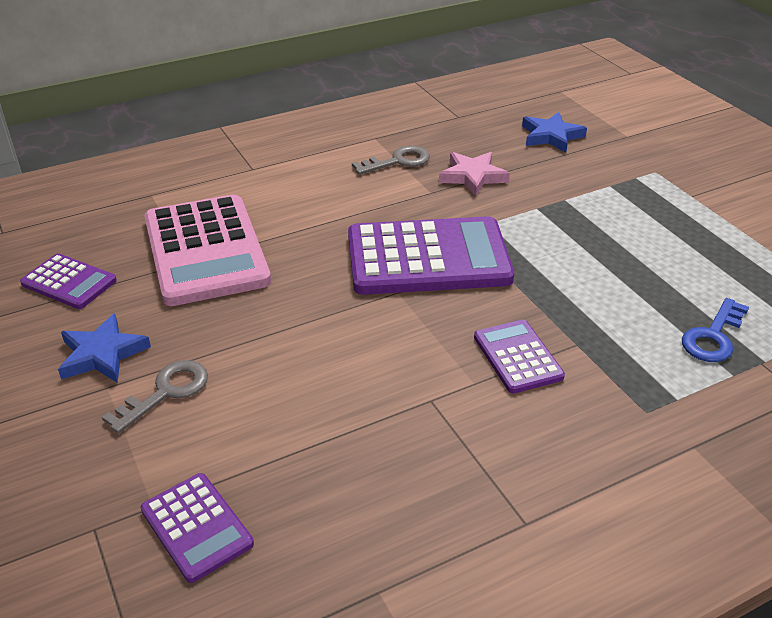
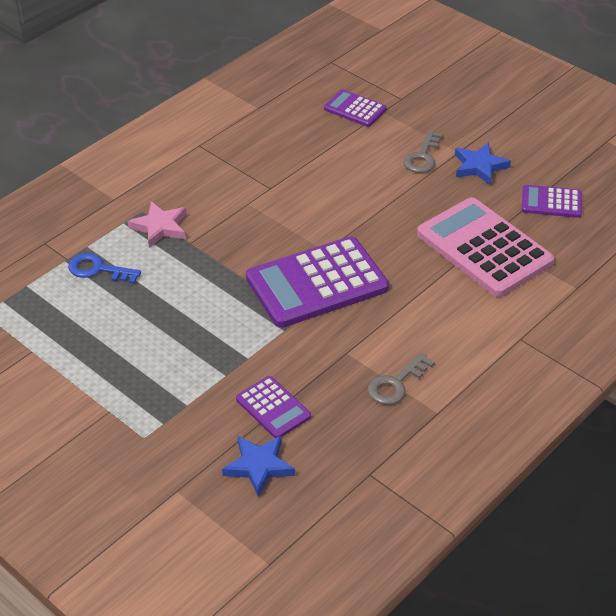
camera: 160 degrees right, 5 degrees up
(472, 176) = (317, 382): pink star -> pink star (160, 227)
(517, 357) = (226, 224): purple calculator -> purple calculator (273, 408)
(713, 337) = (98, 269): blue key -> blue key turned 90 degrees counterclockwise

